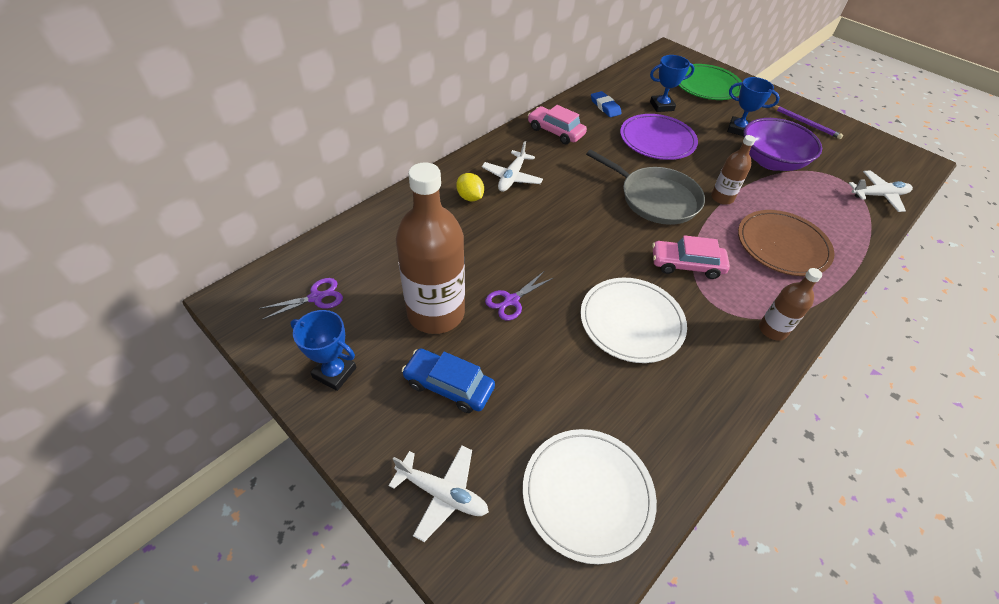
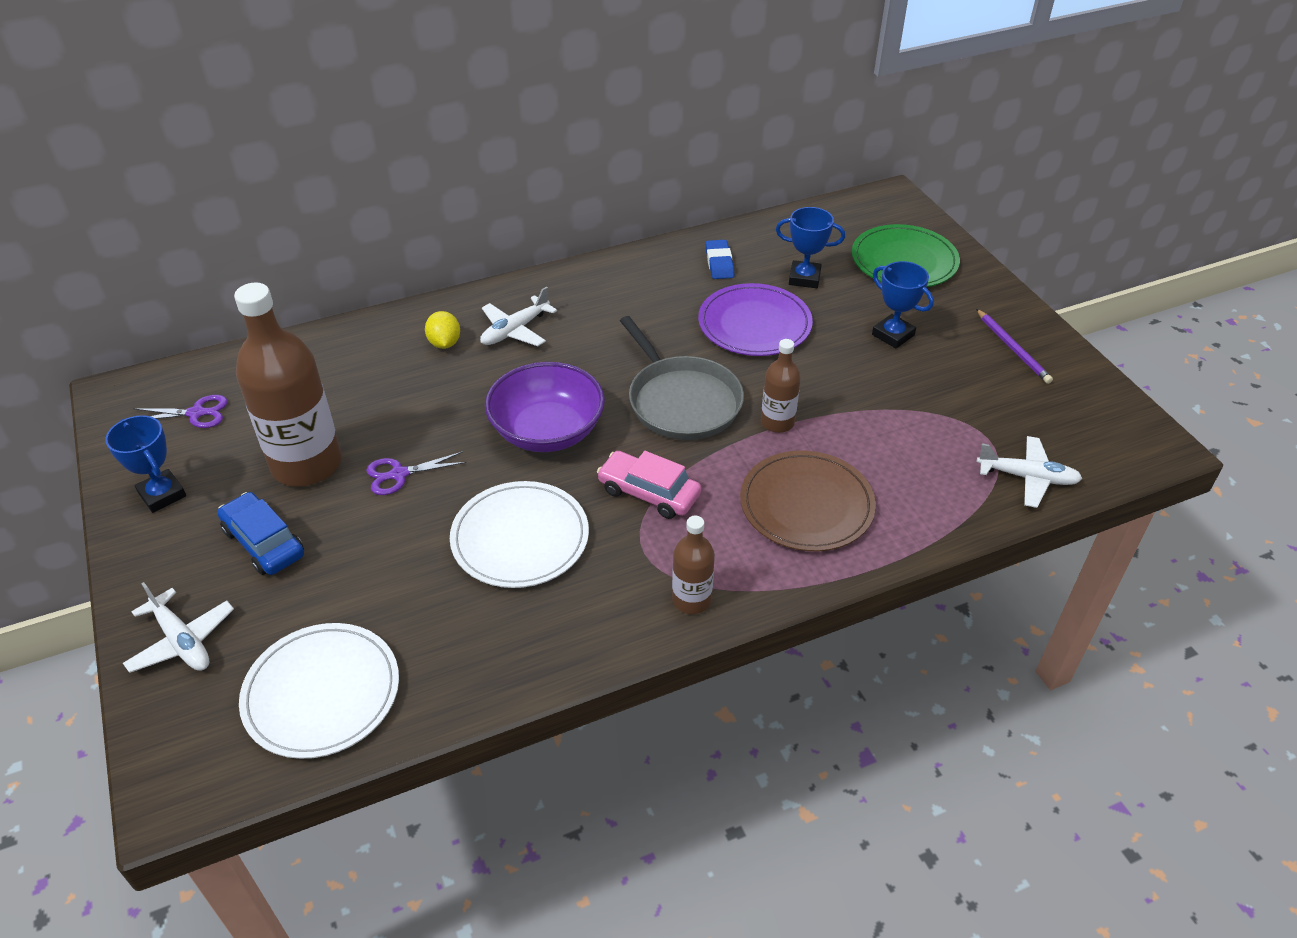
camera: 25 degrees right, 5 degrees down
(555, 131) = (621, 283): pink car -> none
(771, 161) = (900, 390): purple bowl -> purple bowl (547, 431)

